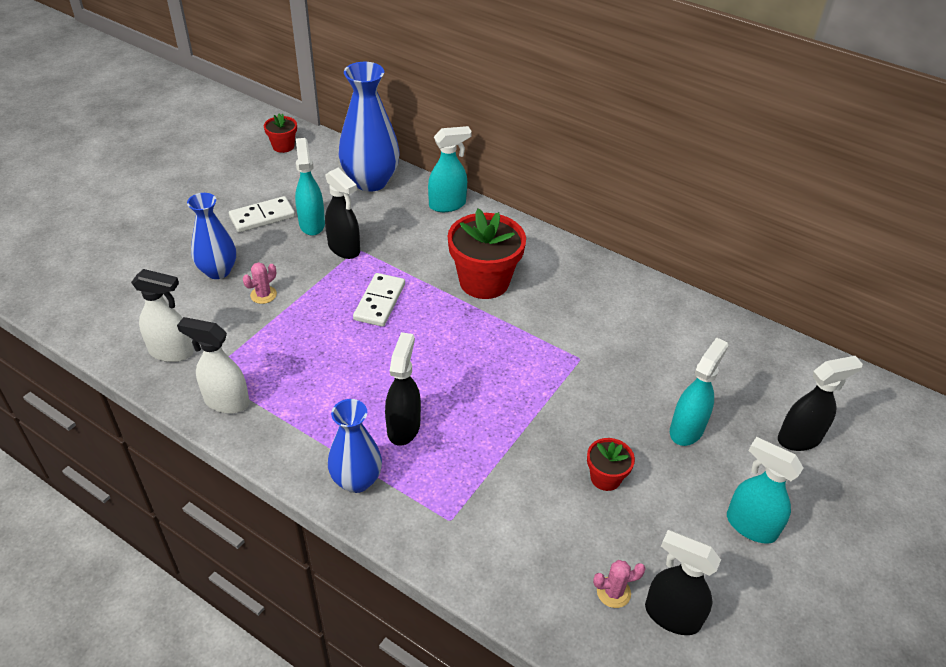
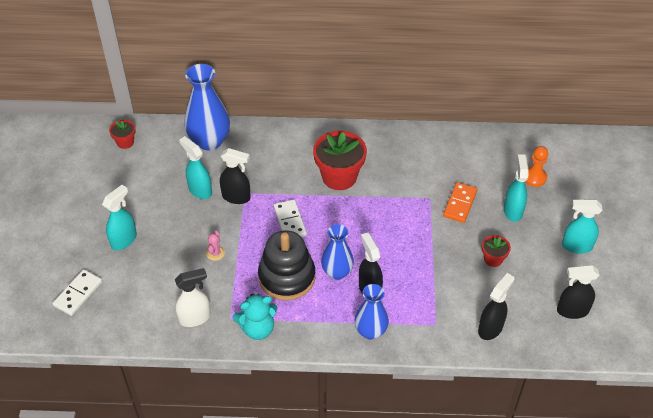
camera: 30 degrees left, 5 degrees up
(218, 271) = (171, 252): blue vase -> blue vase (337, 272)
(226, 401) = (257, 329): white spray bottle -> turquoise teddy bear
(262, 217) = (162, 201): white domino -> white domino (78, 293)
(316, 361) = (287, 277): none -> black stacking toy
(448, 205) = (273, 135): turquoise spray bottle -> turquoise spray bottle (124, 240)
(613, 592) = (539, 315): pink cactus -> none
(616, 385) = (460, 204): none -> orange domino
(754, 402) = (534, 177): none -> orange pawn
(800, 438) = (569, 186): black spray bottle -> black spray bottle (490, 328)

